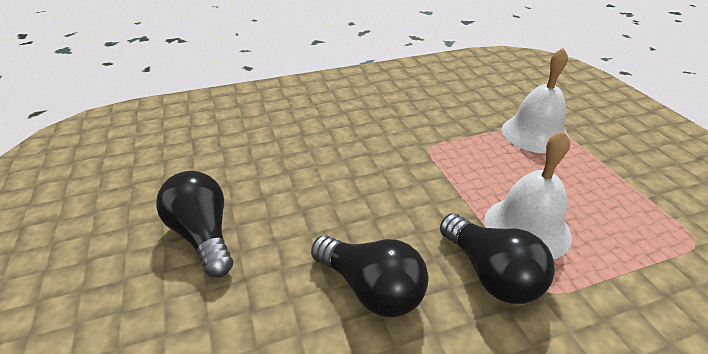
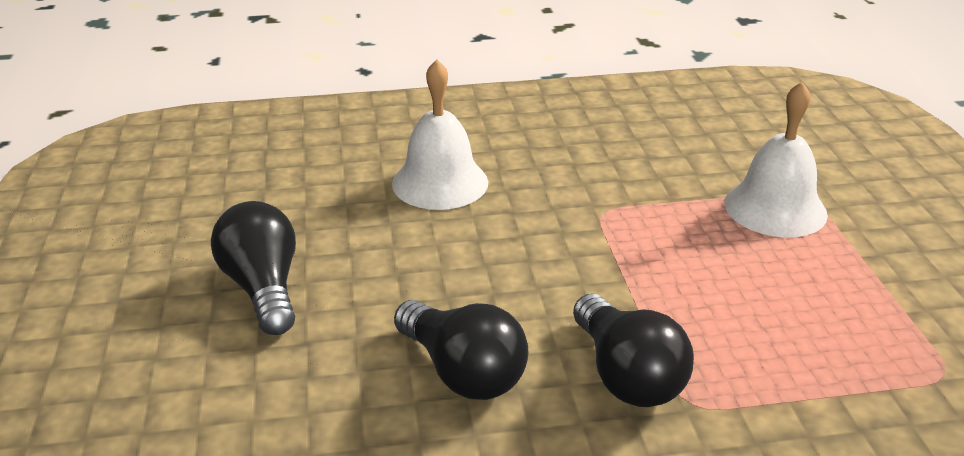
camera: 10 degrees right, 5 degrees down
(527, 228) = (702, 329): white bell -> white bell (440, 182)

